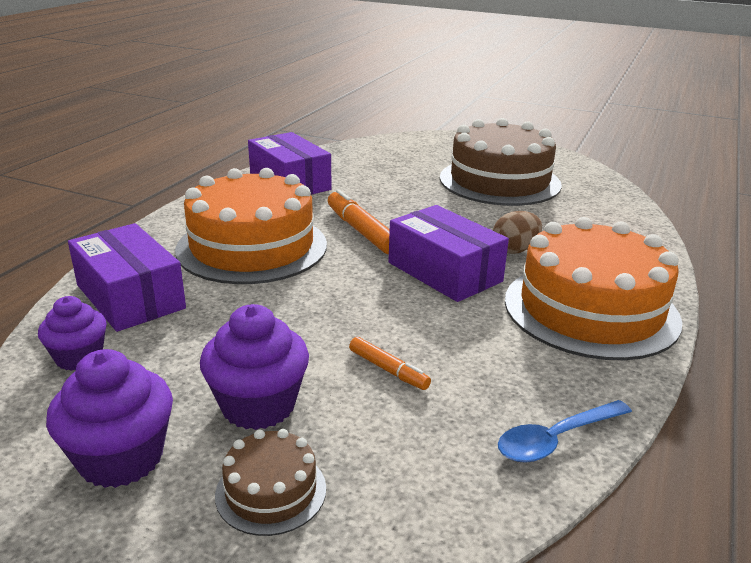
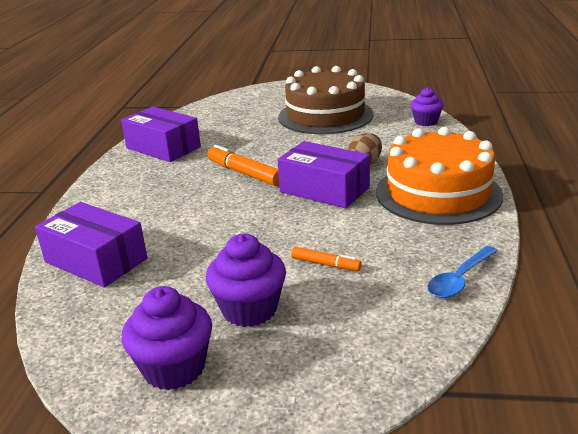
camera: 15 degrees left, 0 degrees up
(79, 357) = (88, 312): purple cupcake -> purple cupcake (426, 122)
(252, 247) = (167, 203): orange cake -> none
(271, 491) = (295, 359): brown cake -> none

